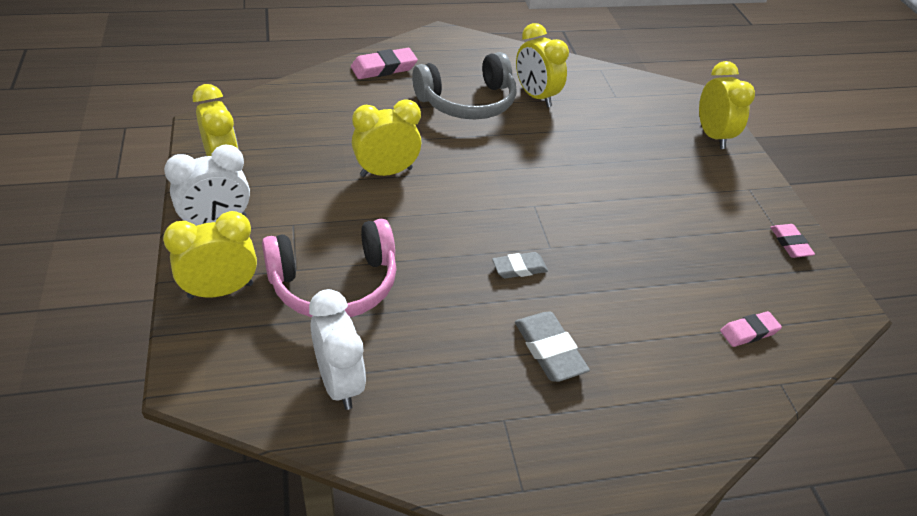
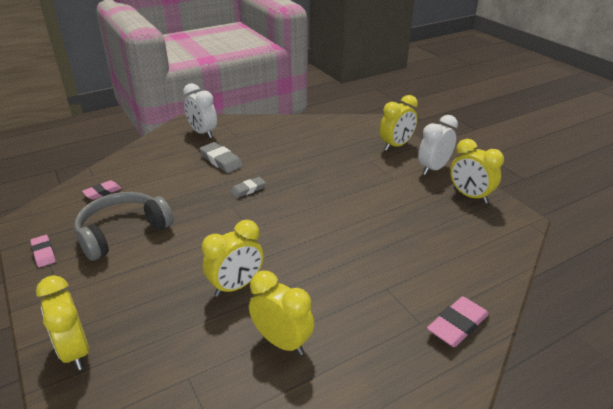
camera: 165 degrees right, 10 degrees down
(334, 284) = (345, 160): pink headphones -> none
(339, 383) = (314, 132): white clock -> white clock (202, 133)
(386, 172) = (367, 222): yellow clock -> yellow clock (236, 286)
(468, 102) = (347, 308): grey headphones -> grey headphones (122, 232)

